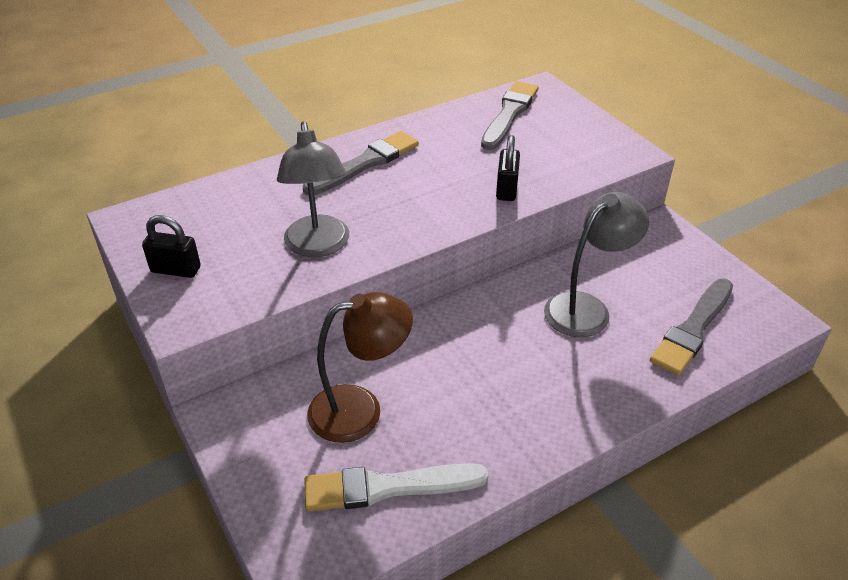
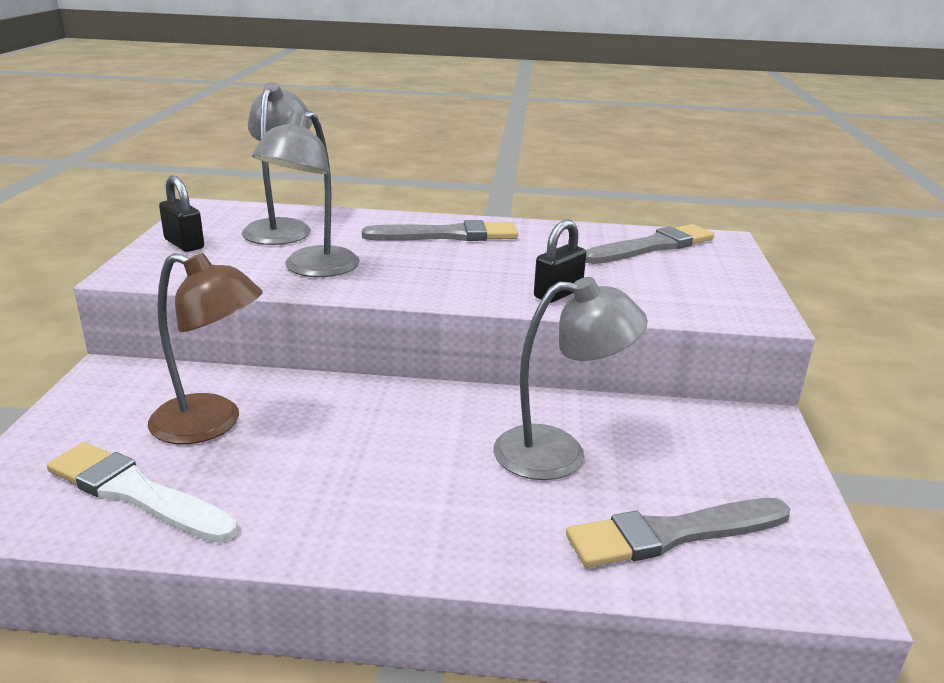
camera: 35 degrees right, 15 degrees down
(228, 213) = (281, 228): none -> grey lamp

